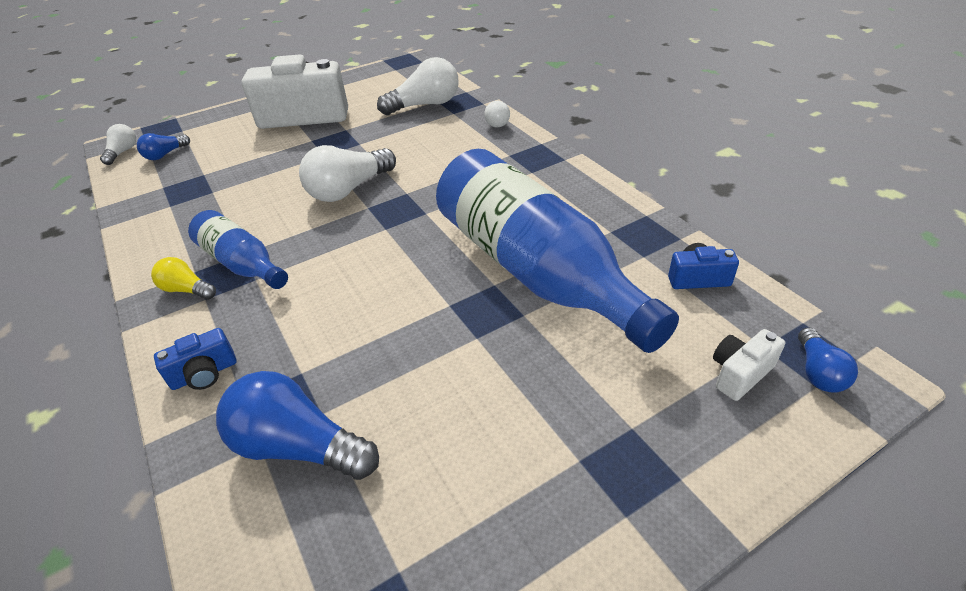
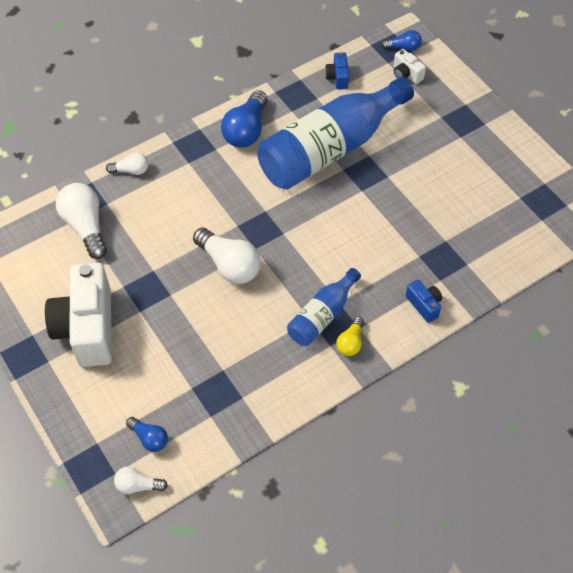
camera: 95 degrees left, 15 degrees up
(299, 446) = (466, 246): blue light bulb -> blue light bulb (246, 130)

